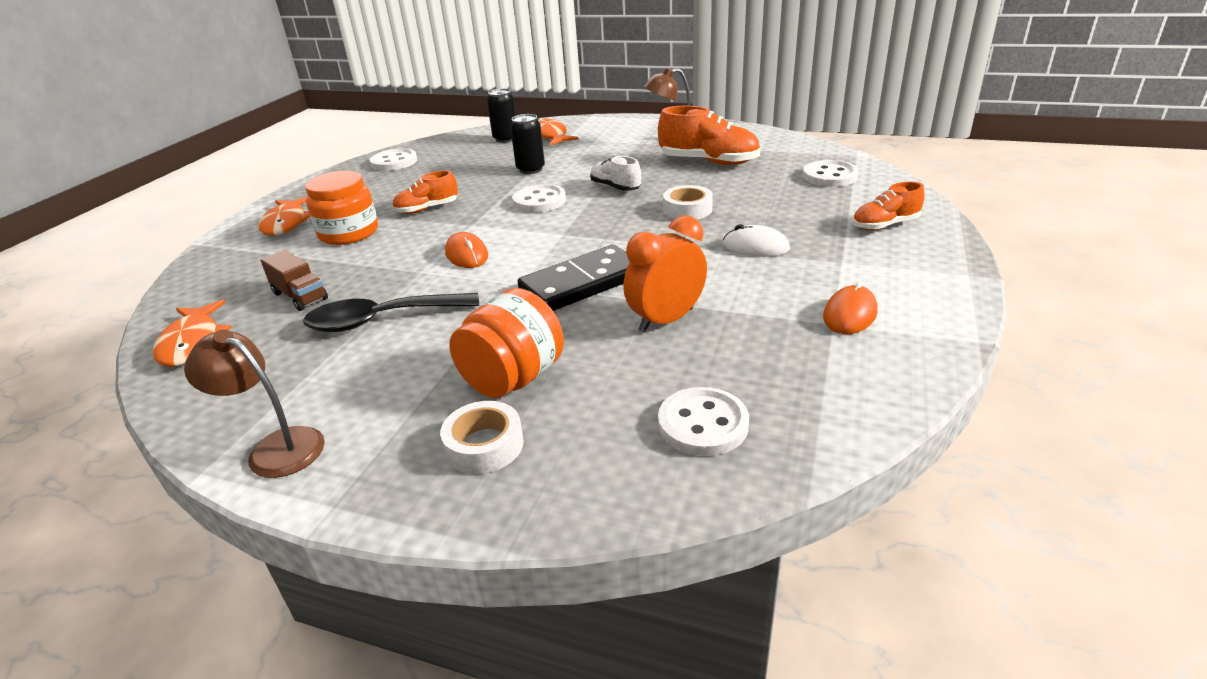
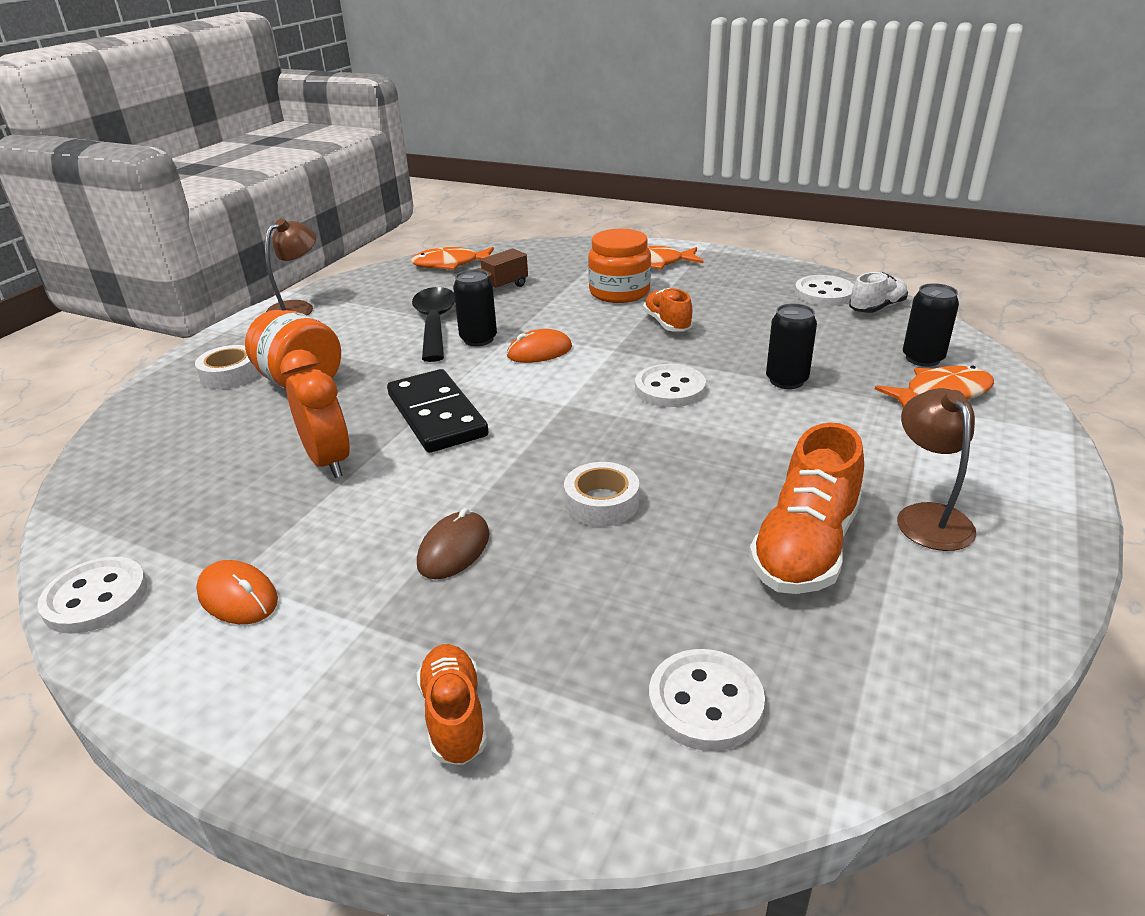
camera: 95 degrees right, 0 degrees up
(431, 288) = (478, 339): none -> black can
(615, 187) = (703, 446): white shoe -> white shoe (877, 308)
(703, 424) = (159, 467): white button -> white button (96, 598)
(755, 247) = (454, 549): white mouse -> brown mouse

